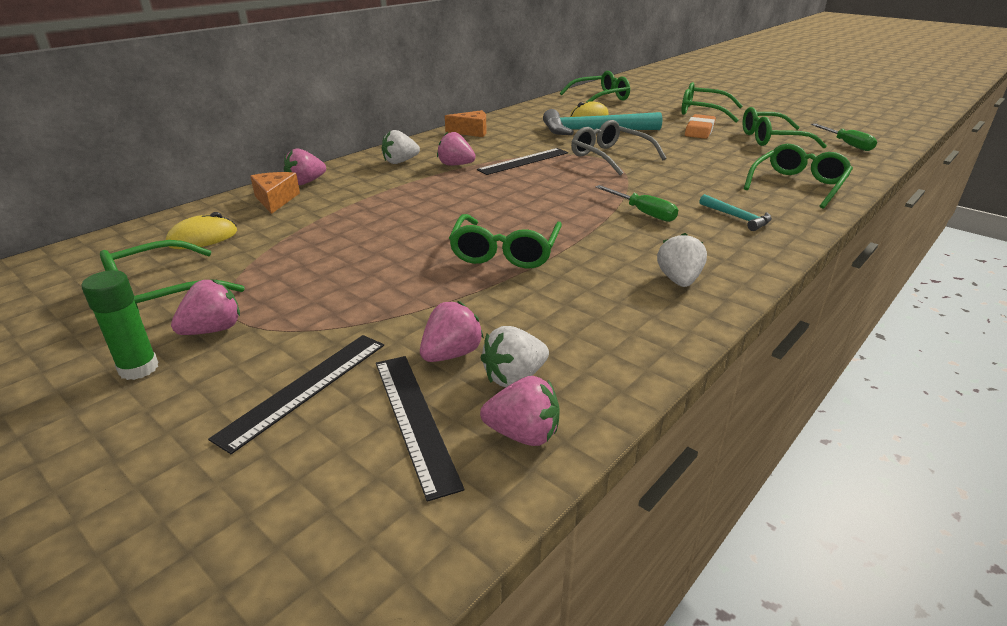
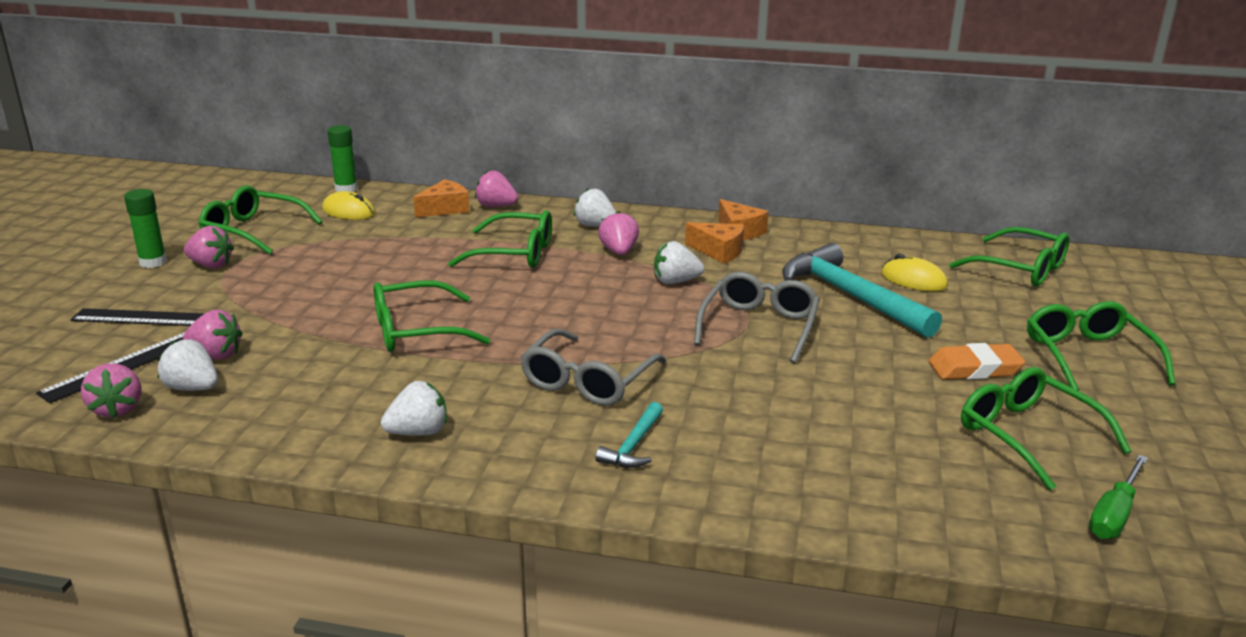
camera: 60 degrees right, 5 degrees down
(141, 230) = (346, 189): none -> green glue stick
(494, 142) = (718, 251): none -> orange cheese
(523, 161) = (675, 281): black ruler -> white strawberry
(643, 212) = (587, 381): green screwdriver -> grey glasses
(798, 185) = (818, 480): green glasses -> green glasses (515, 253)

